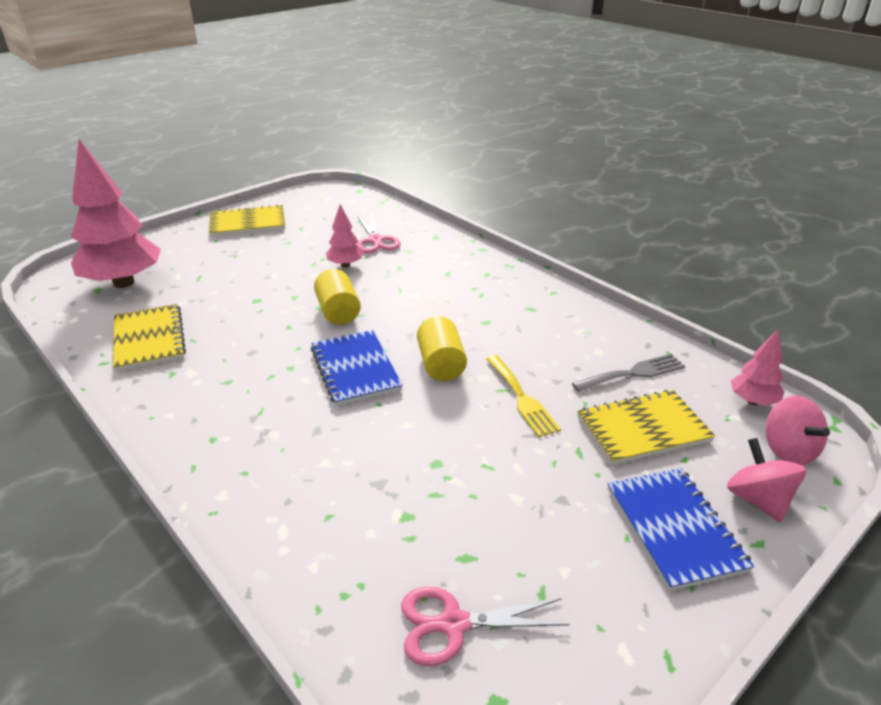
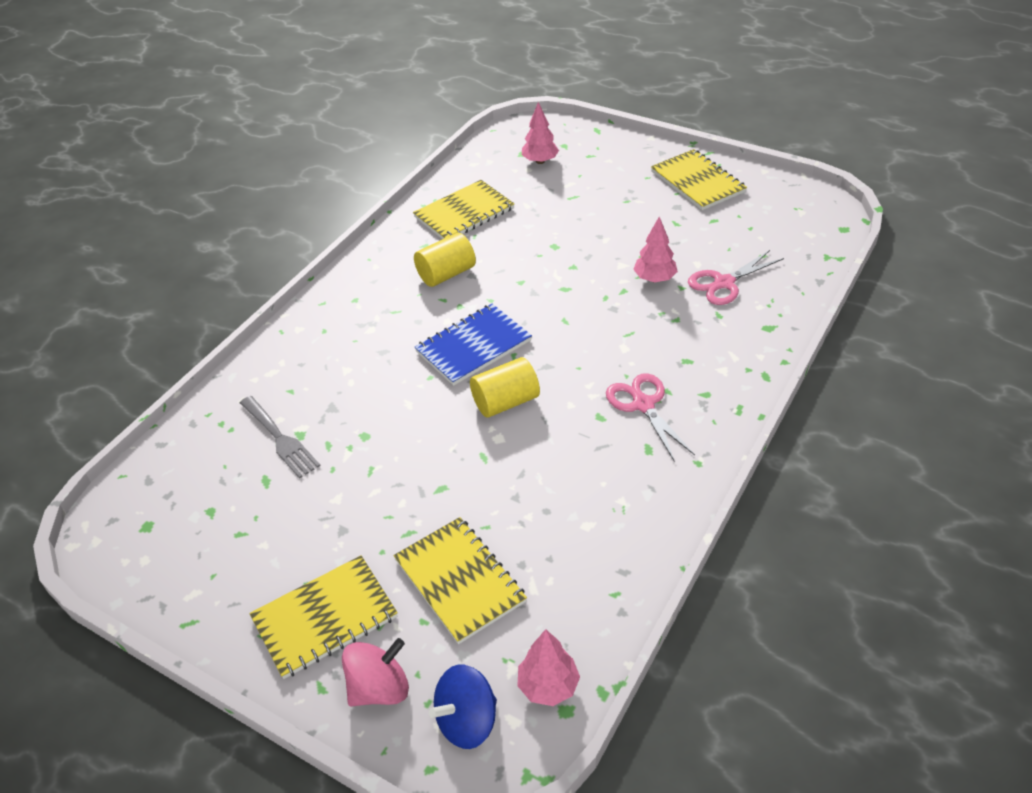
camera: 75 degrees right, 10 degrees up
(123, 282) = (540, 161): pink tree -> pink tree, size x0.47
(338, 312) = (562, 304): yellow cylinder -> yellow cylinder (446, 274)
(454, 624) = (204, 488): pink scissors -> pink scissors (643, 405)
(522, 398) = (475, 474): yellow fork -> none
(633, 373) = (557, 562): grey fork -> grey fork (280, 439)
(674, 529) = (325, 618): blue notebook -> yellow notebook
(788, 450) = (467, 721): pink spinning top -> blue spinning top

